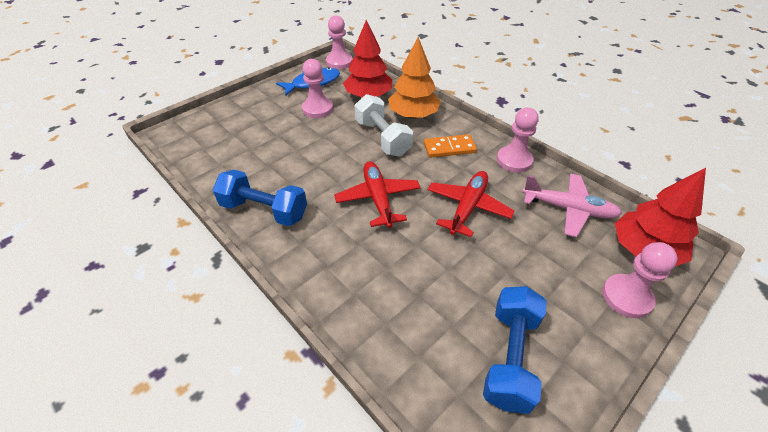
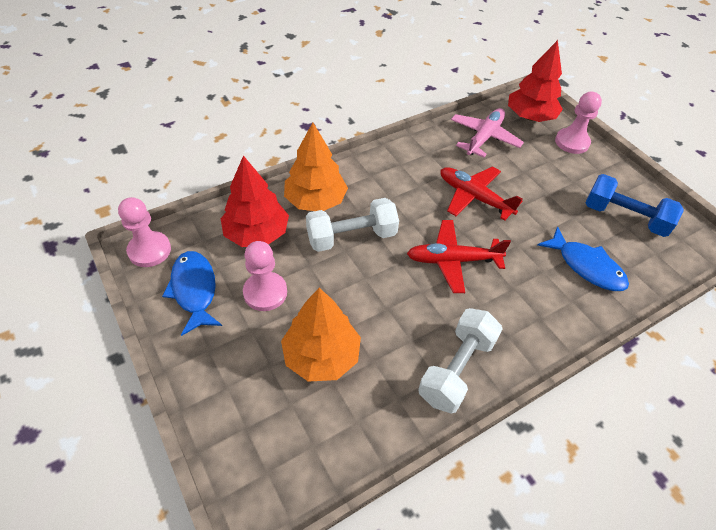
camera: 80 degrees left, 5 degrees up
(264, 210) = (456, 369): blue dumbbell -> white dumbbell
(270, 141) = (321, 355): none -> orange tree
(407, 308) = (586, 266): none -> blue fish
(449, 148) = (385, 186): orange domino -> none
(514, 160) = (416, 148): pink pawn -> none

